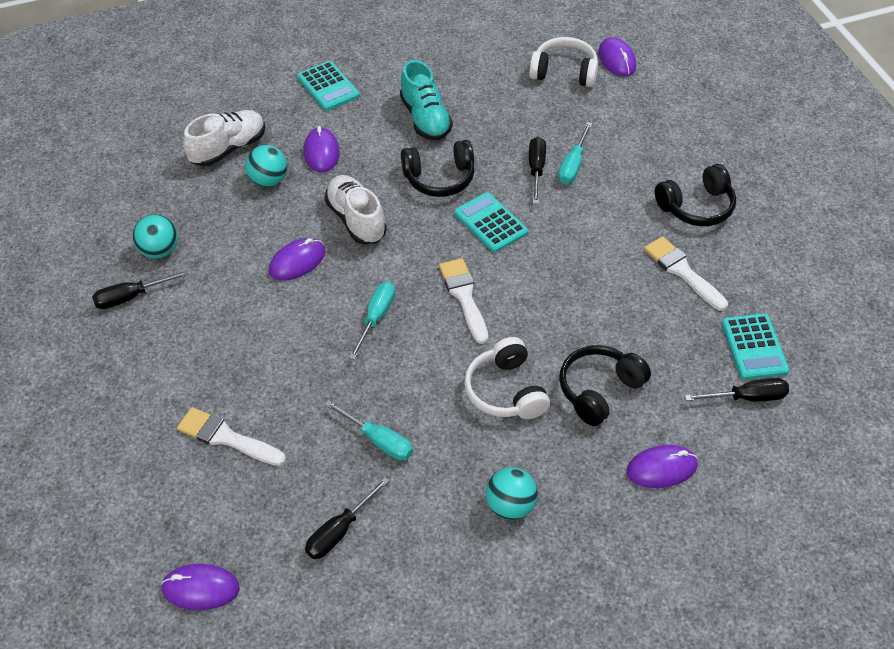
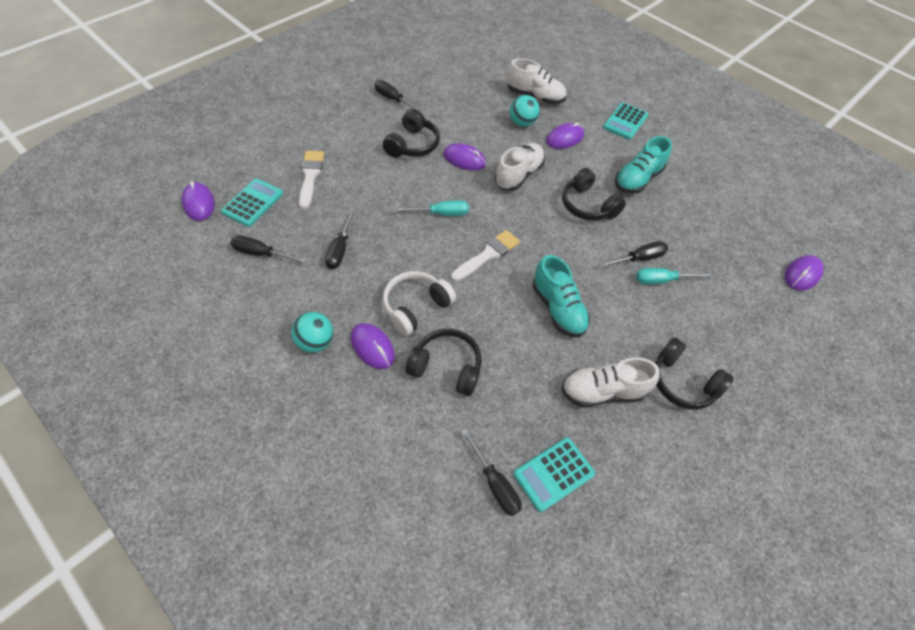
camera: 60 degrees right, 5 degrees up
(159, 251) = (434, 98): turquoise ball -> none
(237, 305) = (412, 145): none -> black headphones
(378, 440) = (340, 249): turquoise screwdriver -> black screwdriver
(490, 223) = (566, 248): turquoise calculator -> turquoise calculator (253, 203)
(564, 72) = (756, 244): white headphones -> none
(568, 265) = (558, 309): none -> turquoise shoe
(661, 468) = (390, 435): purple mouse -> purple mouse (372, 347)
(682, 271) = (602, 392): white brush -> white shoe

